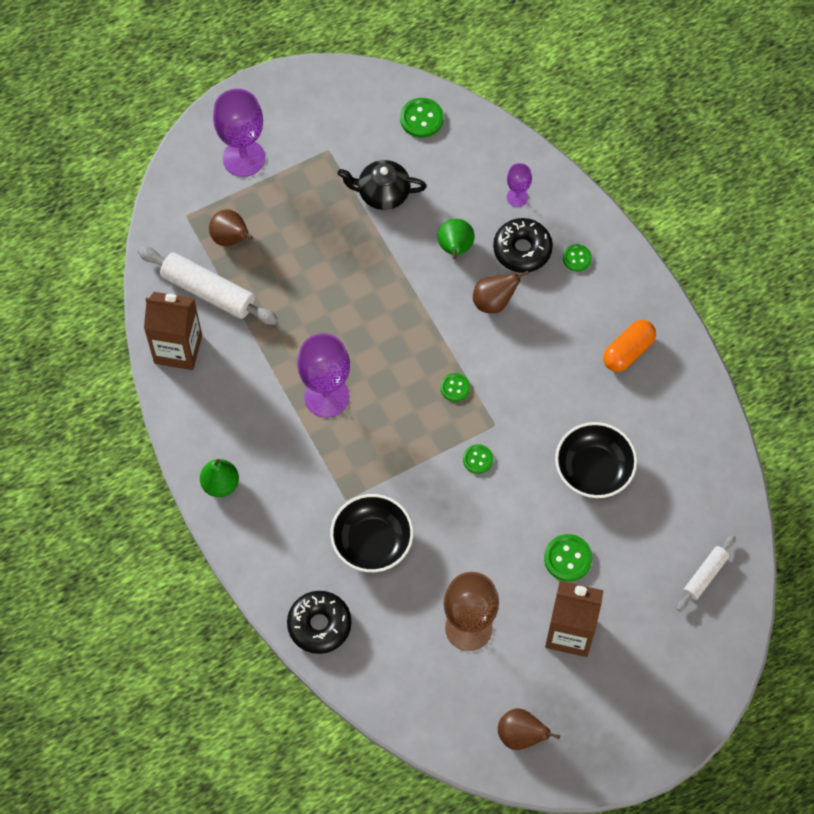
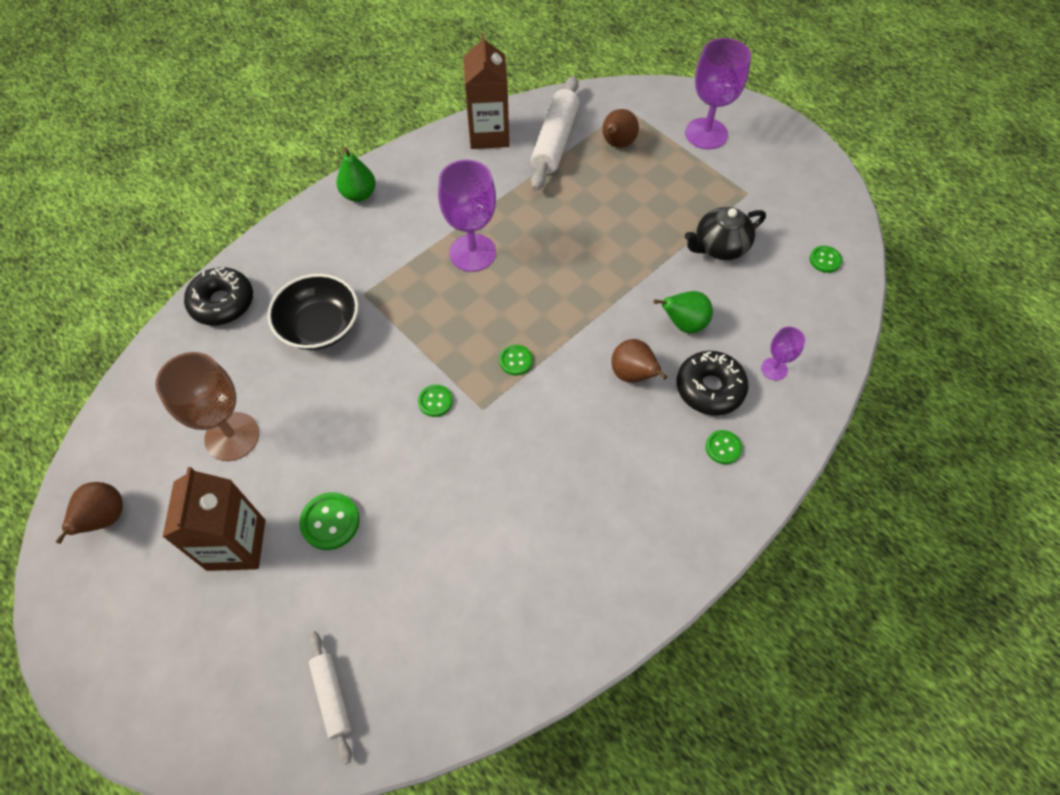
camera: 75 degrees right, 5 degrees down
(382, 193) = (719, 247): black teapot -> black teapot turned 105 degrees counterclockwise
(421, 119) = (825, 260): green button -> green button, size x0.64
(593, 469) = (451, 526): black bowl -> none
(628, 351) = (620, 532): orange capsule -> none
(705, 575) = (332, 696): white rolling pin -> white rolling pin turned 45 degrees clockwise

